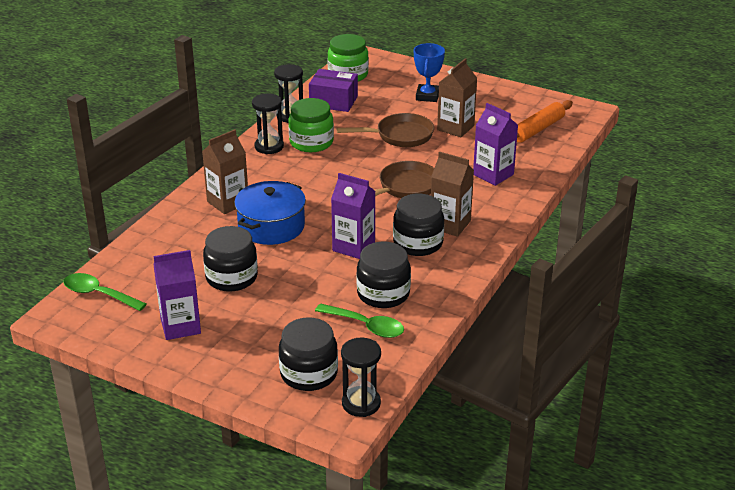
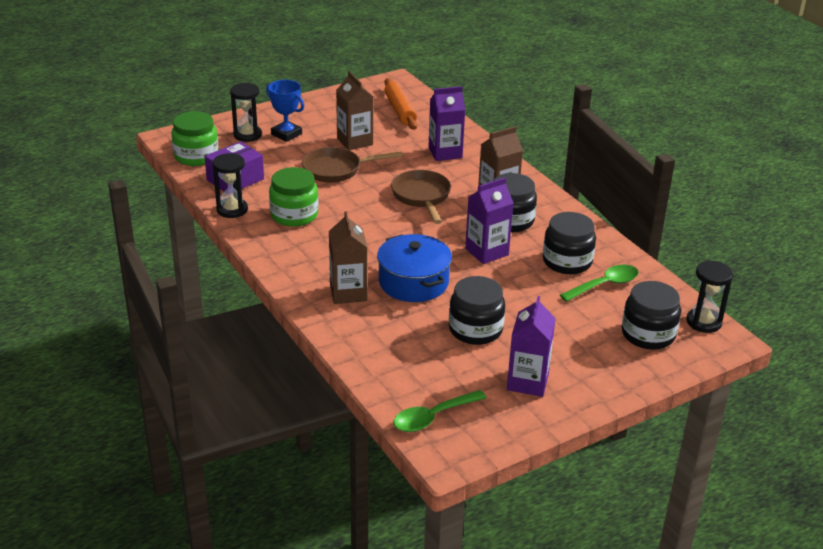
camera: 60 degrees left, 0 degrees up
(269, 147) = (274, 239): black hourglass -> black hourglass (247, 135)
(400, 136) = (336, 170): brown pan -> brown pan turned 120 degrees counterclockwise

